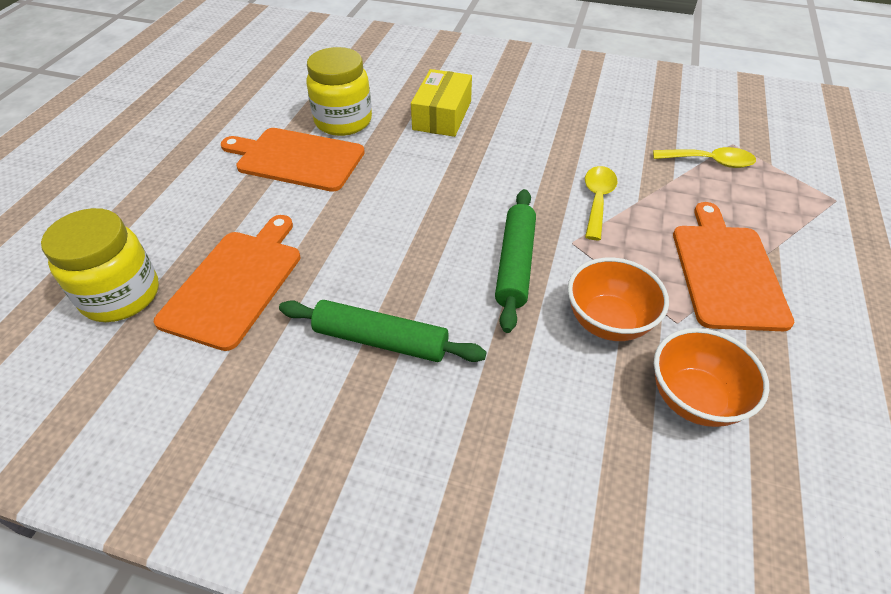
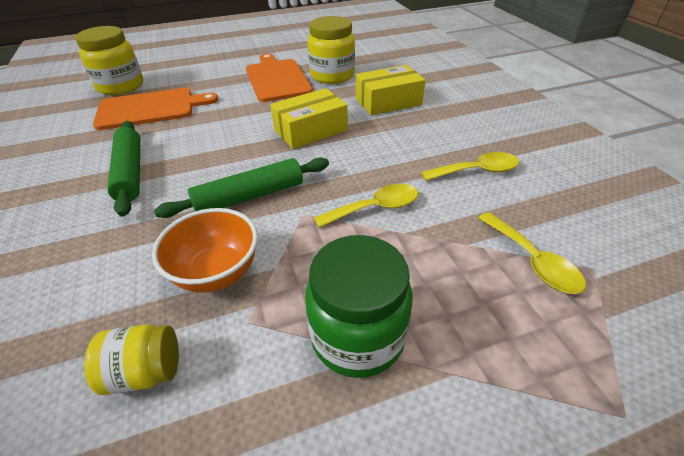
camera: 55 degrees right, 5 degrees down
(439, 182) = (310, 130): none -> yellow box
(596, 129) = (476, 171): none -> yellow spoon
(694, 399) = (145, 372): orange bowl -> yellow jar
(726, 271) = (357, 336): orange cutting board -> green jar

